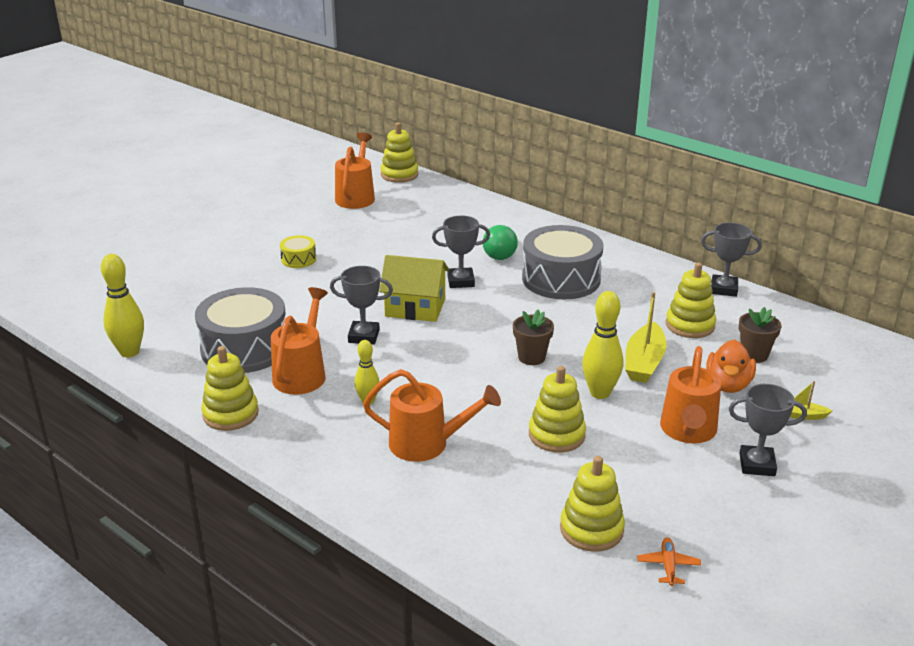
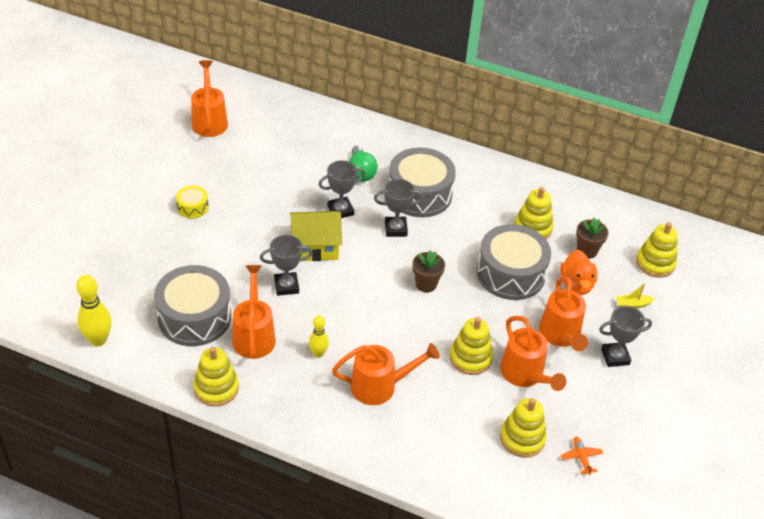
camera: 20 degrees left, 15 degrees up
(399, 175) = (236, 86): yellow stacking toy -> yellow stacking toy (655, 263)
(600, 393) = (488, 310): yellow bowling pin -> none
(623, 464) = (525, 375): none -> orange watering can
(644, 362) = (510, 273): yellow boat -> grey drum
(724, 289) = (547, 184): grey trophy -> grey trophy (395, 229)

